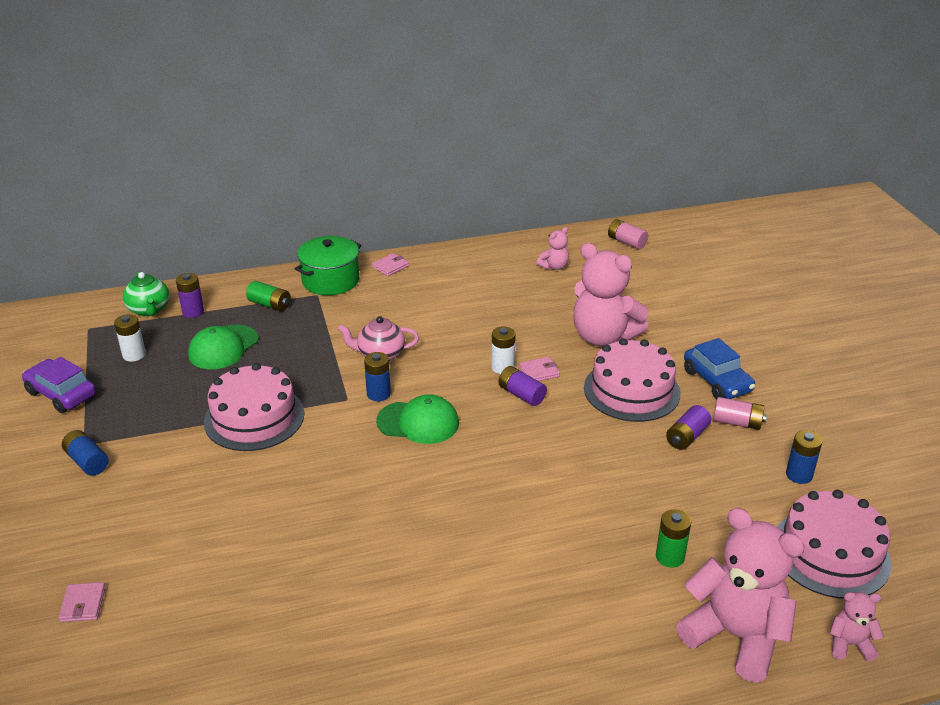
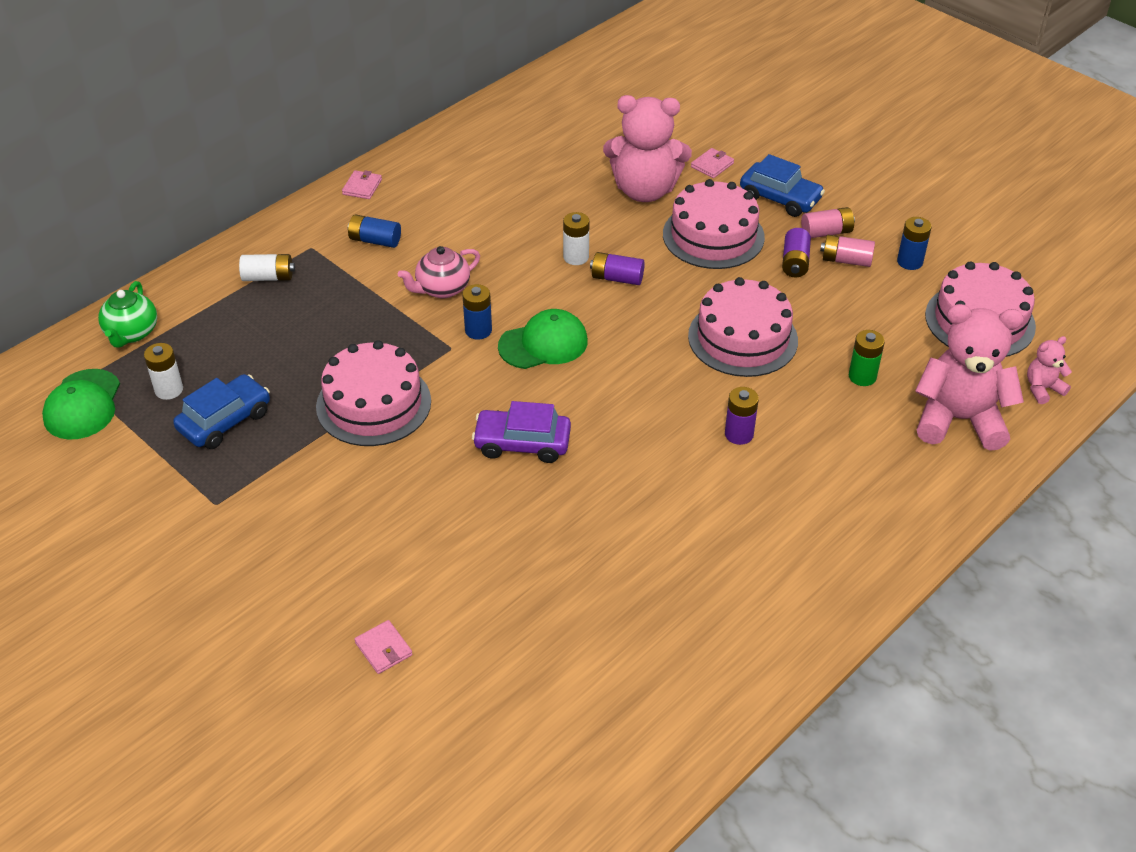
camera: 30 degrees left, 10 degrees up
(61, 394) = (130, 464): purple car -> purple car (522, 443)
(87, 461) = (239, 519): blue battery -> blue battery (375, 240)
(147, 389) = (225, 421): none -> blue car
(149, 310) = (132, 333): green teapot -> green teapot turned 60 degrees clockwise
(193, 312) = (187, 317): purple battery -> purple battery (739, 434)
(223, 347) = (264, 344): green cap -> green cap (82, 405)
(270, 304) = (268, 277): green battery -> white battery
(330, 280) = (310, 226): green pot -> none
(539, 372) = (614, 249): pink wallet -> pink wallet (712, 165)
(554, 266) = (535, 129): pink teddy bear -> none
(586, 481) = (742, 338): none -> pink cake
(626, 242) = (585, 77): pink battery -> pink battery (846, 260)

